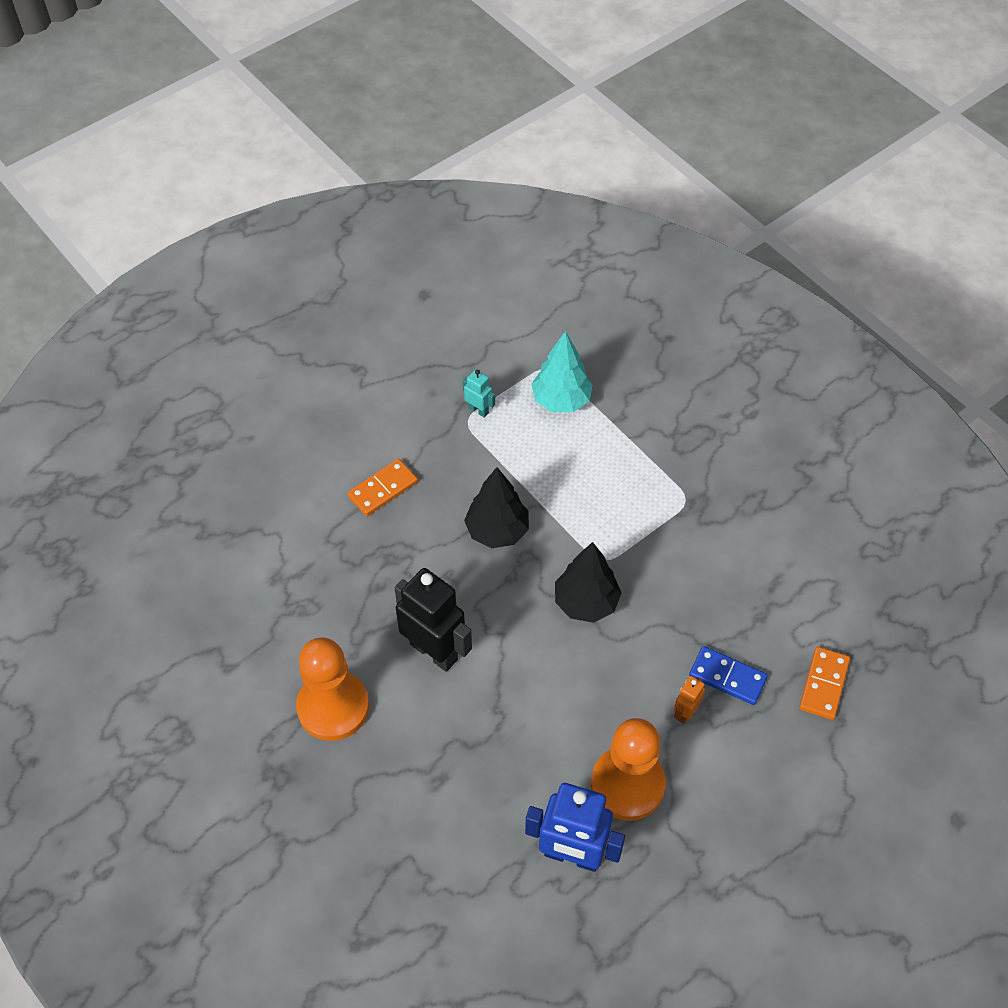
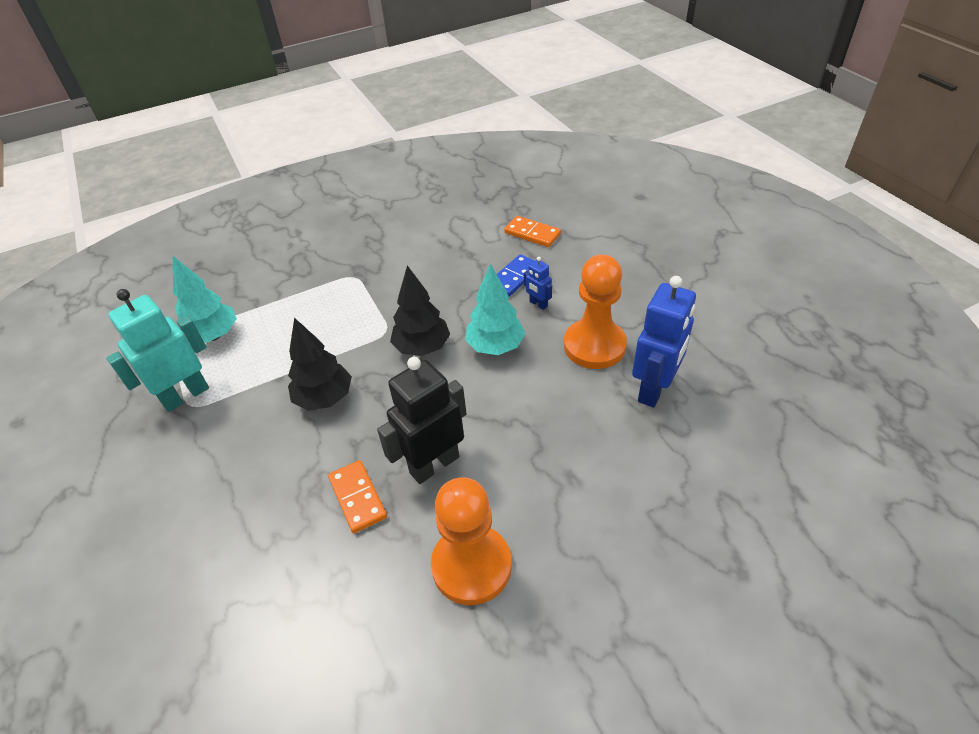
camera: 75 degrees left, 10 degrees down
(382, 489) = (229, 487): orange domino -> orange domino (357, 498)
(478, 410) = (185, 395): turquoise robot -> turquoise robot, size x2.14
(603, 677) = (495, 346): none -> turquoise tree
(685, 712) = (538, 304): orange robot -> blue robot

